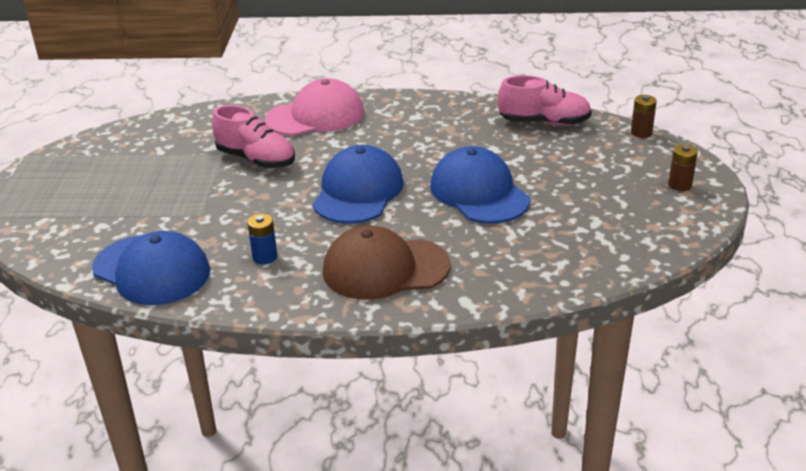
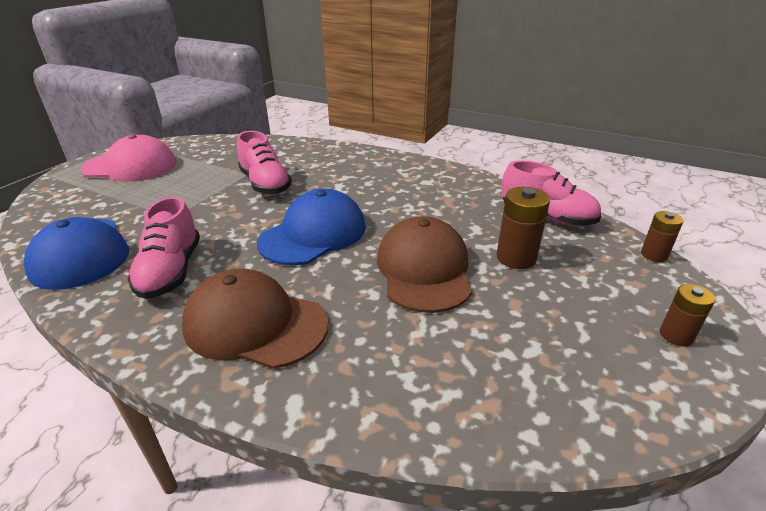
camera: 25 degrees right, 0 degrees up
(265, 257) = (171, 271): blue battery -> pink shoe
(315, 116) = (346, 162): pink cap -> pink cap (130, 166)
(479, 193) = (424, 269): blue cap -> brown cap
(543, 163) = (516, 258): none -> brown battery

